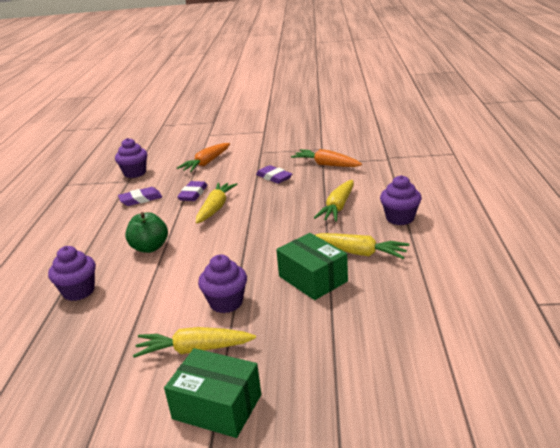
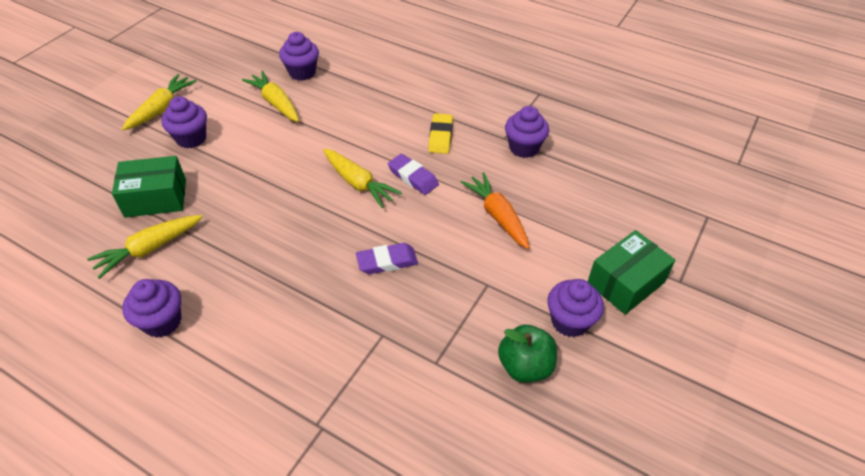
camera: 115 degrees right, 20 degrees up
(141, 199) = (440, 136): purple eraser -> yellow eraser
(150, 247) = (327, 120): green apple -> green apple (525, 366)
(217, 406) = (101, 104): green box -> green box (625, 282)
(263, 133) = (569, 321): none -> purple cupcake
(326, 165) = (371, 335): orange carrot -> none
(338, 207) = (247, 281): yellow carrot -> yellow carrot (275, 103)

